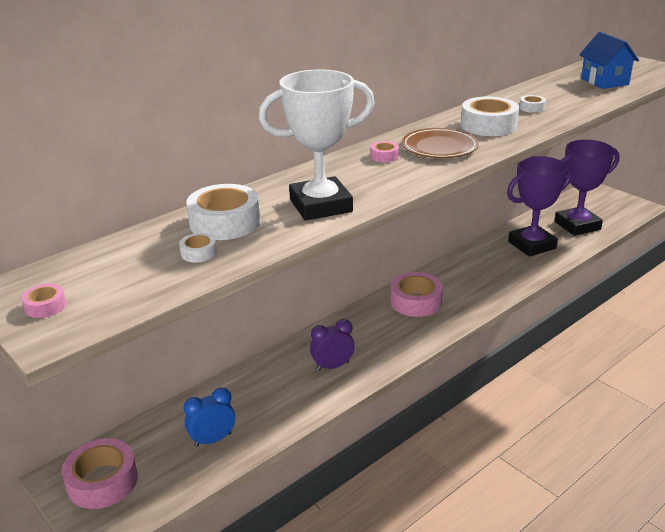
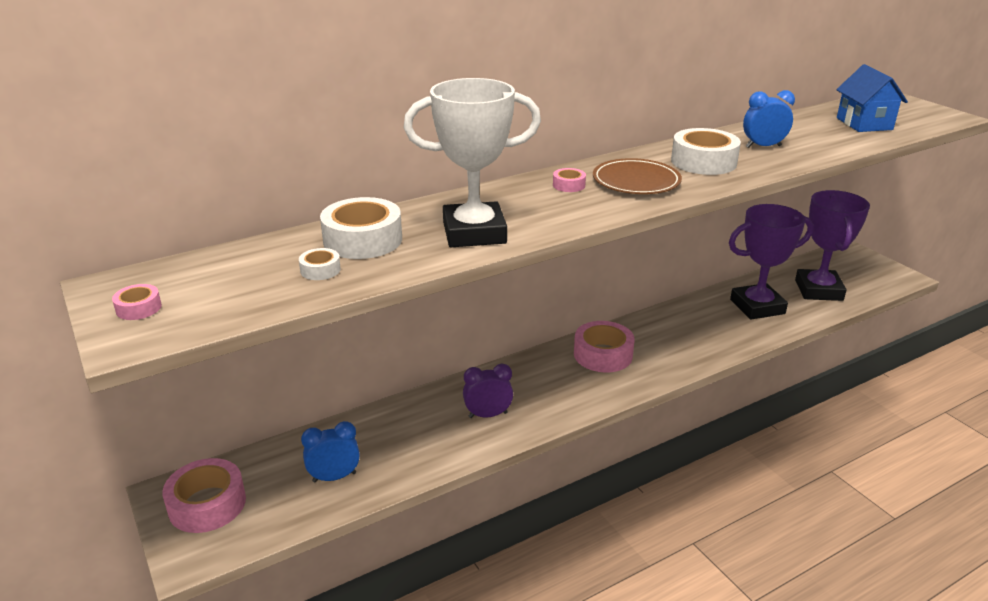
camera: 10 degrees right, 0 degrees up
(532, 108) = (763, 146): white tape -> blue clock
(577, 225) = (818, 290): purple trophy -> purple trophy turned 75 degrees counterclockwise

